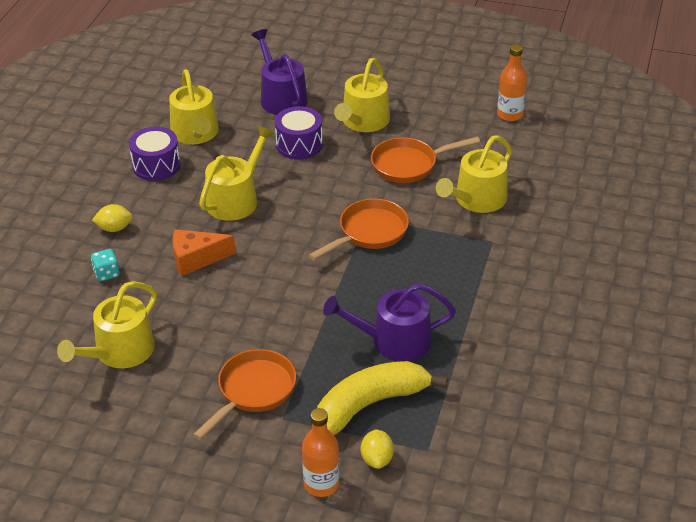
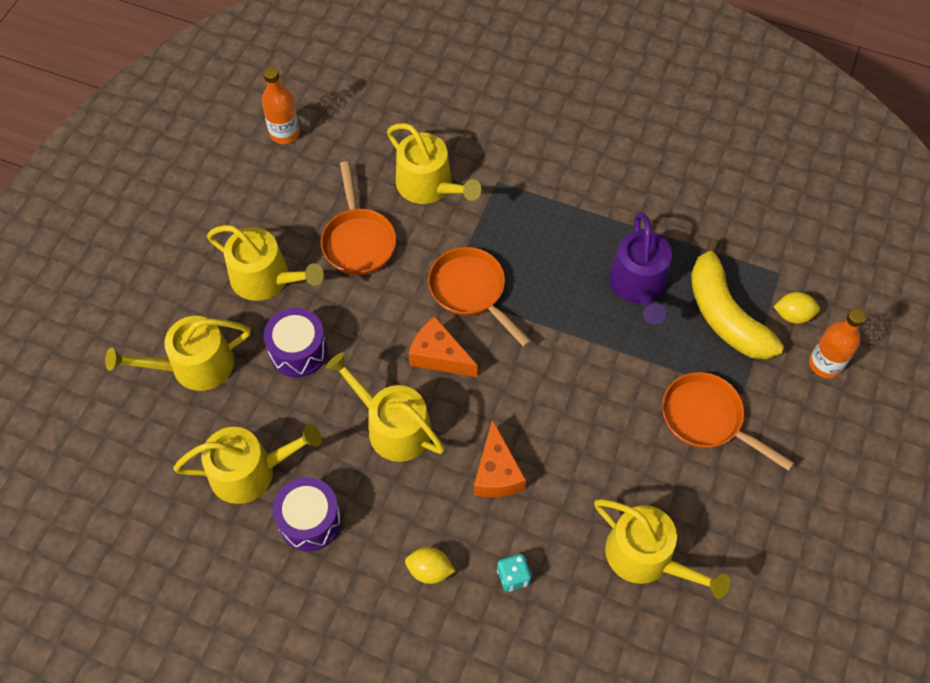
camera: 85 degrees left, 20 degrees up
(114, 228) = (430, 570): yellow lemon -> yellow lemon turned 75 degrees counterclockwise
(281, 97) = (194, 366): purple watering can -> yellow watering can
(302, 219) = (439, 356): none -> orange cheese

